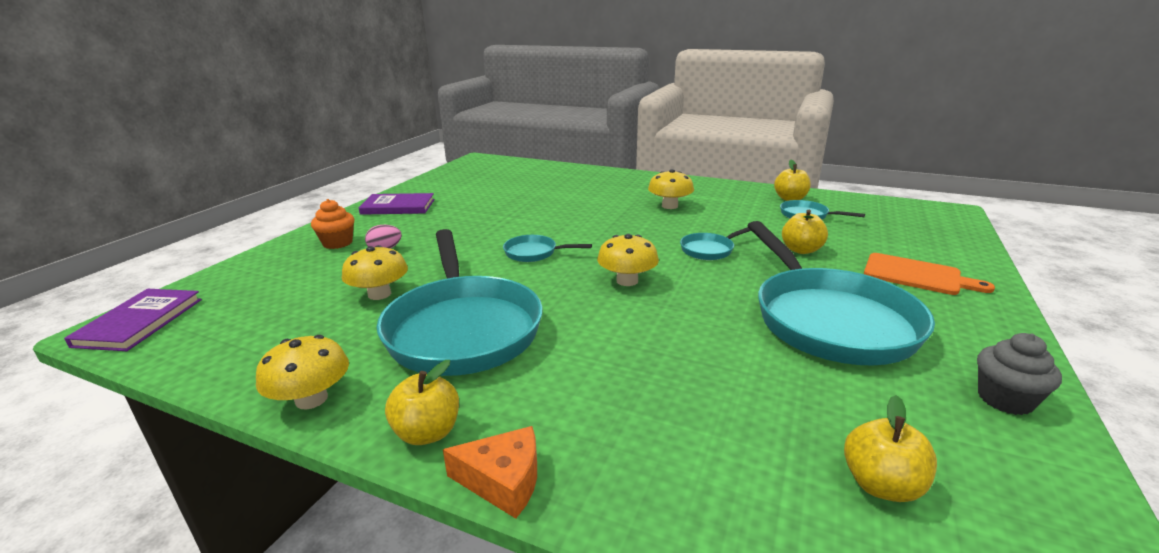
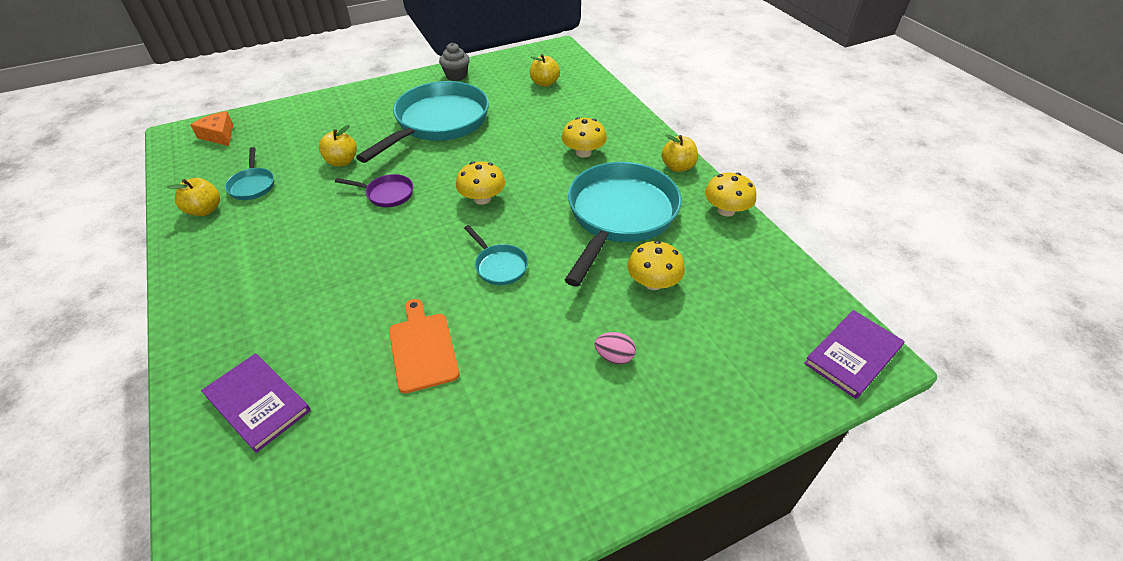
camera: 140 degrees left, 20 degrees up
(337, 243) = (655, 408): orange cupcake -> none
(398, 207) = (536, 481): purple book -> purple book (258, 403)
(503, 481) = (660, 137): orange cheese -> orange cheese (219, 135)
(669, 206) = (297, 265): yellow mushroom -> yellow mushroom (583, 152)
(709, 250) = (387, 194): turquoise pan -> purple pan
(916, 275) = (341, 116): orange cutting board -> orange cutting board (422, 348)

